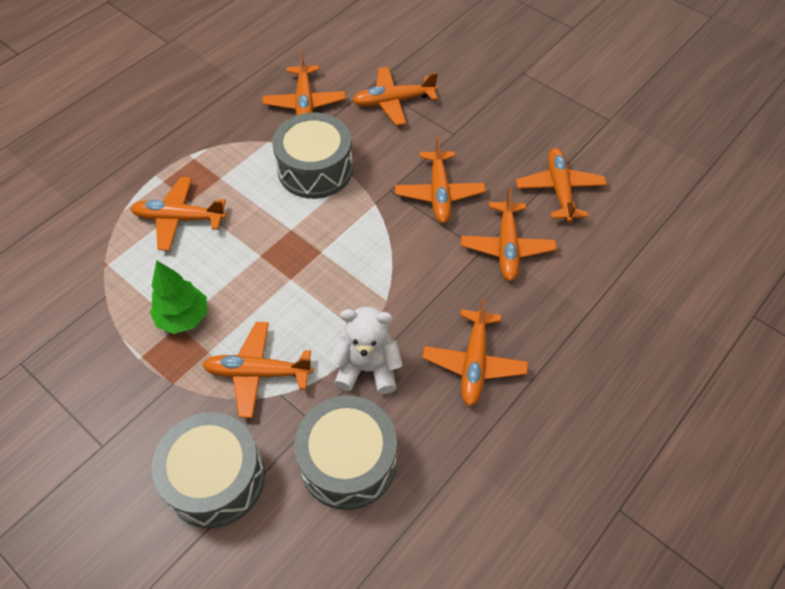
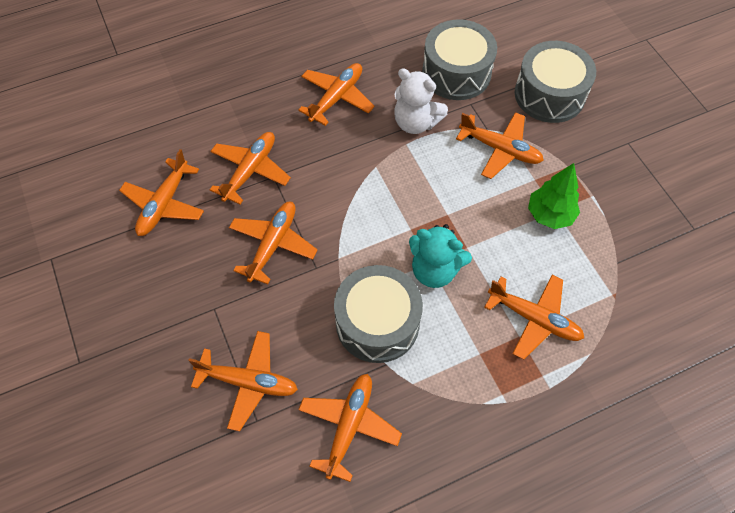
camera: 155 degrees left, 5 degrees up
(283, 225) = (434, 270): none -> turquoise teddy bear

